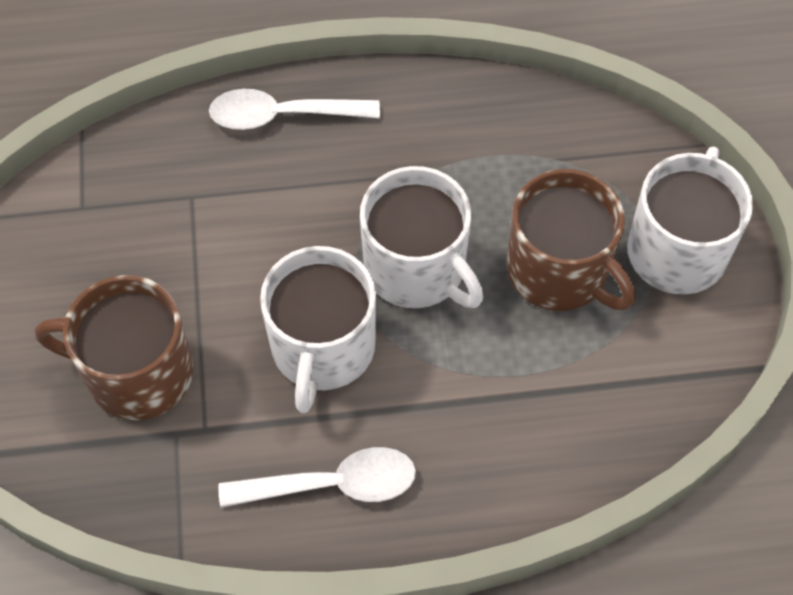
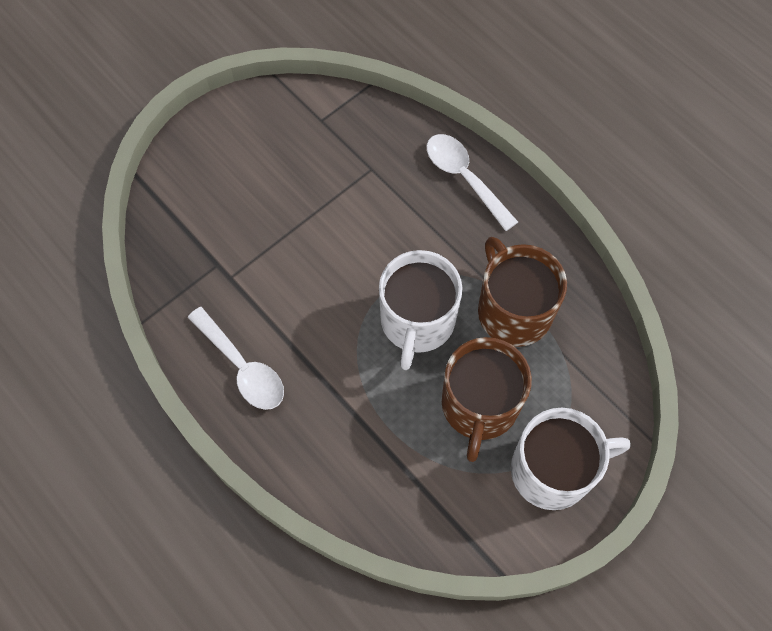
camera: 55 degrees right, 5 degrees up
(137, 372) = (240, 219): brown mug -> brown mug (513, 310)
(322, 349) = (324, 304): white mug -> none

